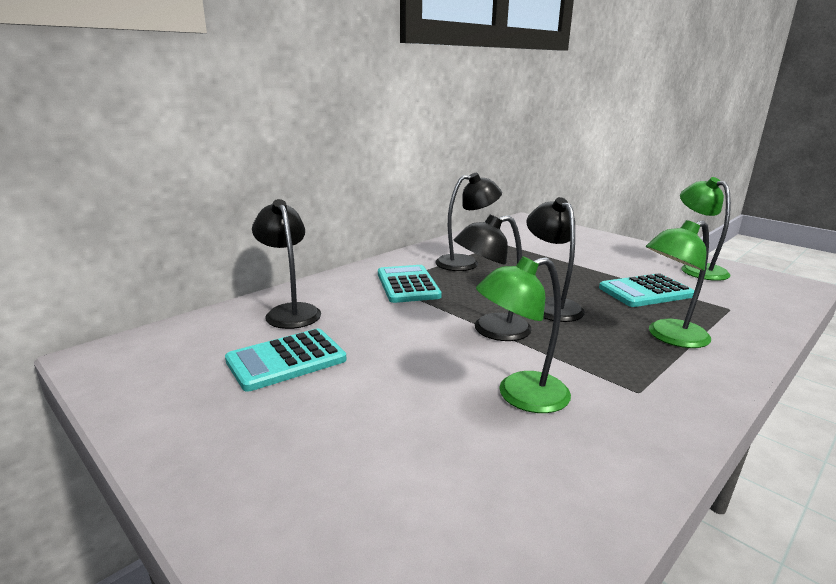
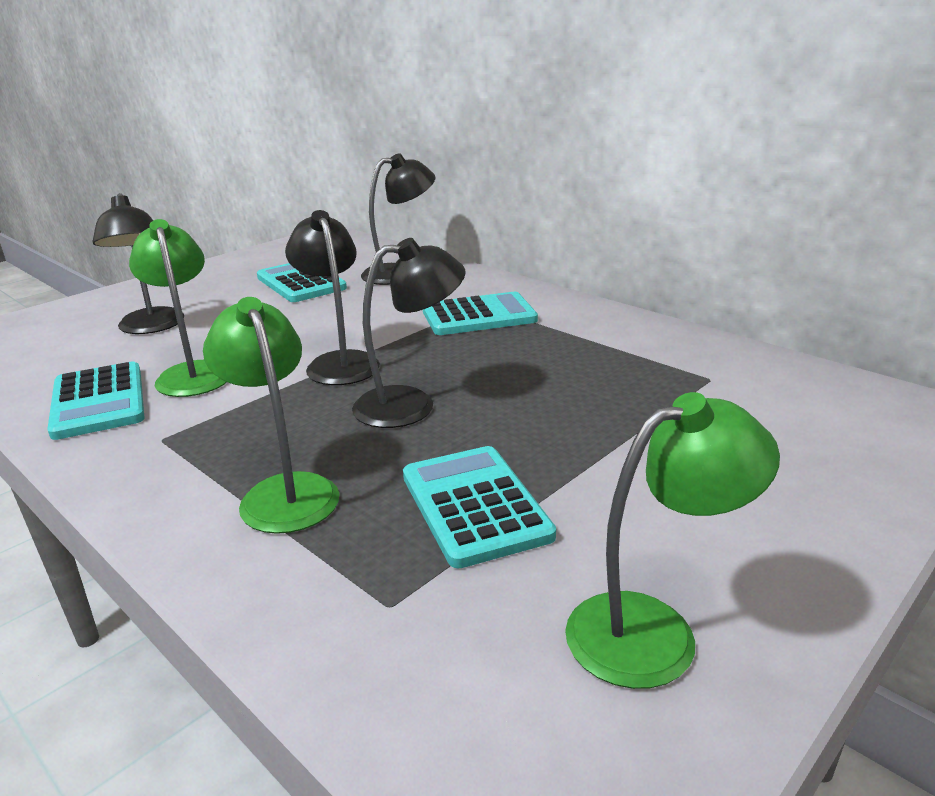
camera: 90 degrees right, 5 degrees up
(465, 262) = (581, 348): black lamp -> black lamp (151, 327)
(594, 443) = (98, 401): none -> turquoise calculator

